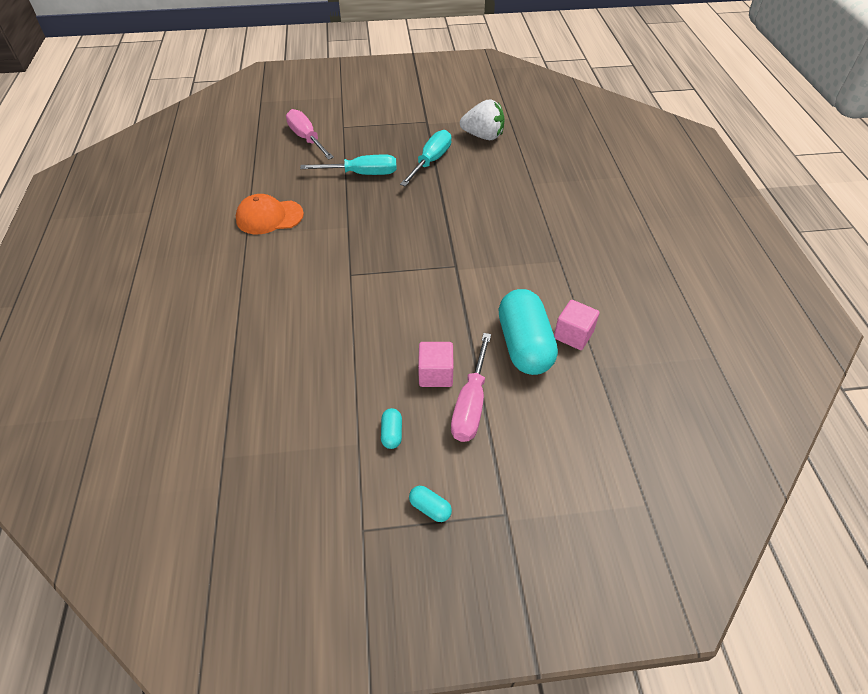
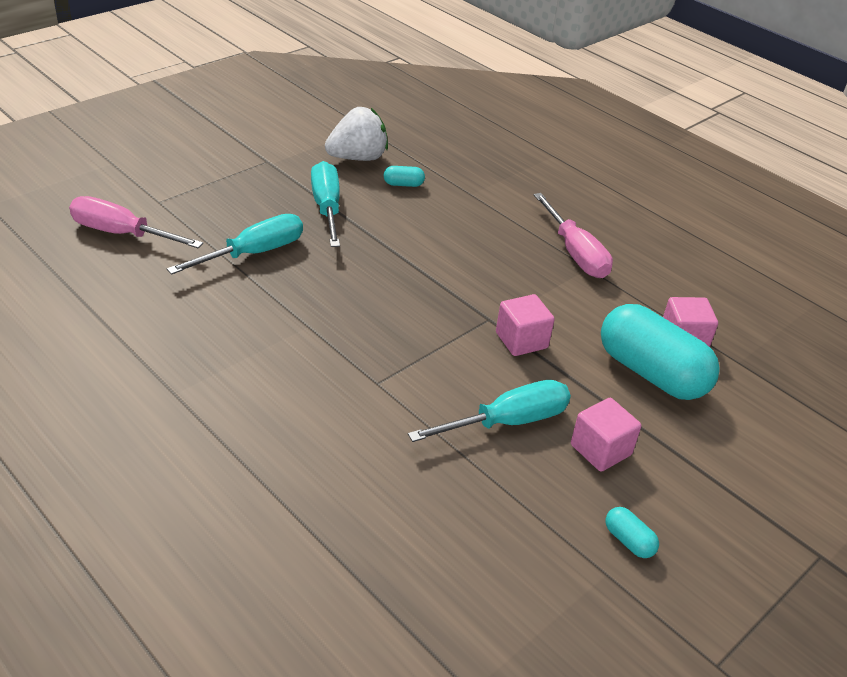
camera: 40 degrees left, 10 degrees down
(269, 217) = (183, 356): orange cap -> none
(399, 331) = (509, 421): none -> turquoise screwdriver
(430, 508) = (752, 596): turquoise capsule -> turquoise capsule (403, 184)
(461, 287) = (521, 340): none -> pink cube
(470, 405) = (670, 463): pink screwdriver -> pink screwdriver (575, 254)

